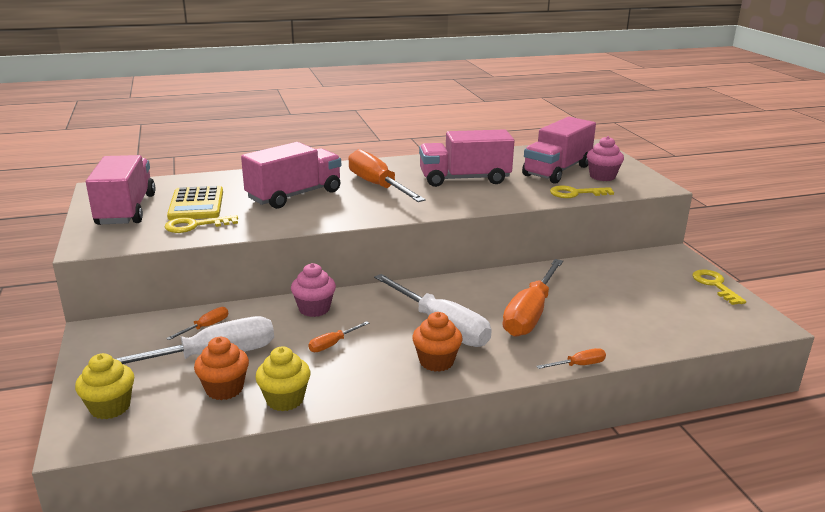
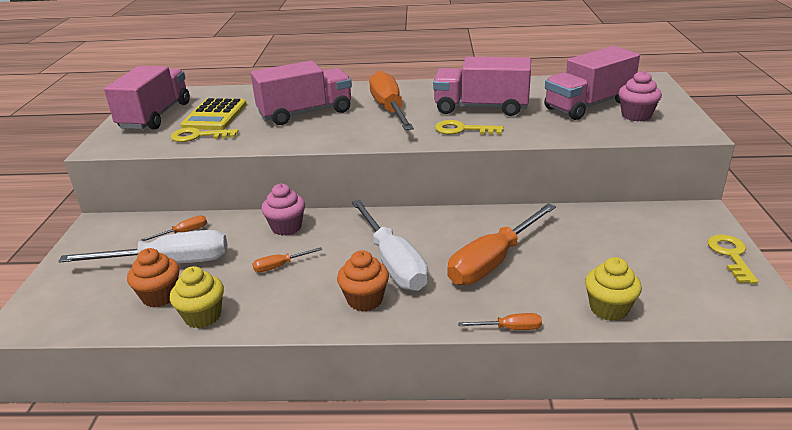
camera: 20 degrees right, 5 degrees up
(110, 407) = (61, 298): yellow cupcake -> yellow cupcake (609, 309)
(575, 193) = (591, 133): yellow key -> yellow key (462, 129)

